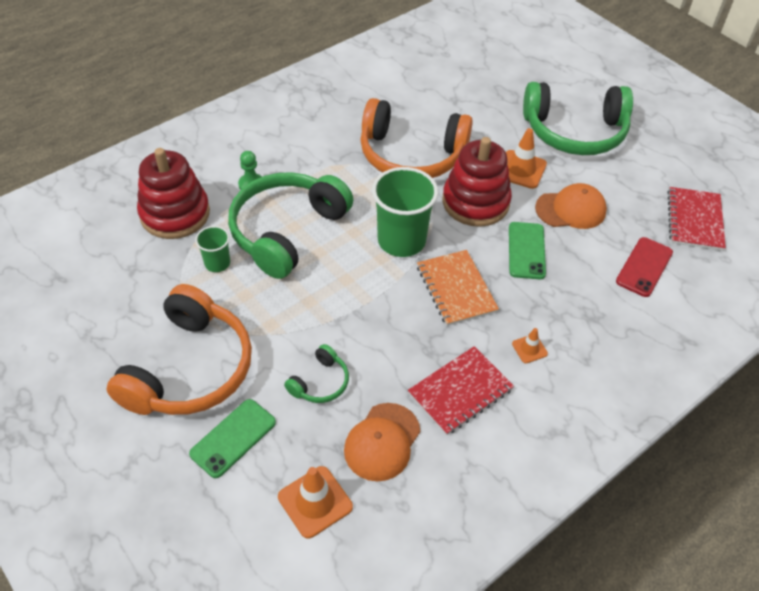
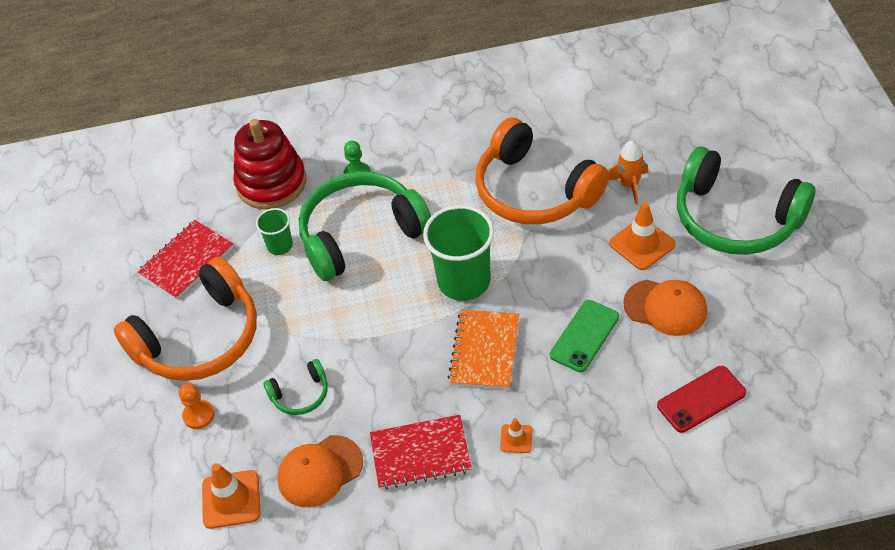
camera: 35 degrees right, 0 degrees up
(233, 438) = (199, 415): green phone -> orange pawn
(475, 202) = (567, 265): red stacking toy -> none
(481, 130) = (629, 185): none -> orange rocket
(694, 220) = (801, 367): red notebook -> red notebook (186, 261)

